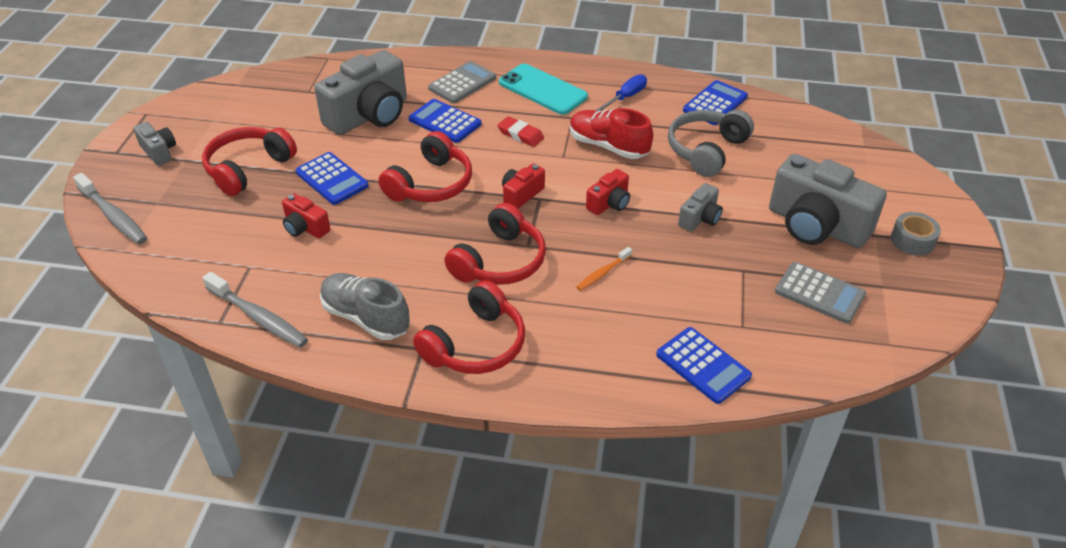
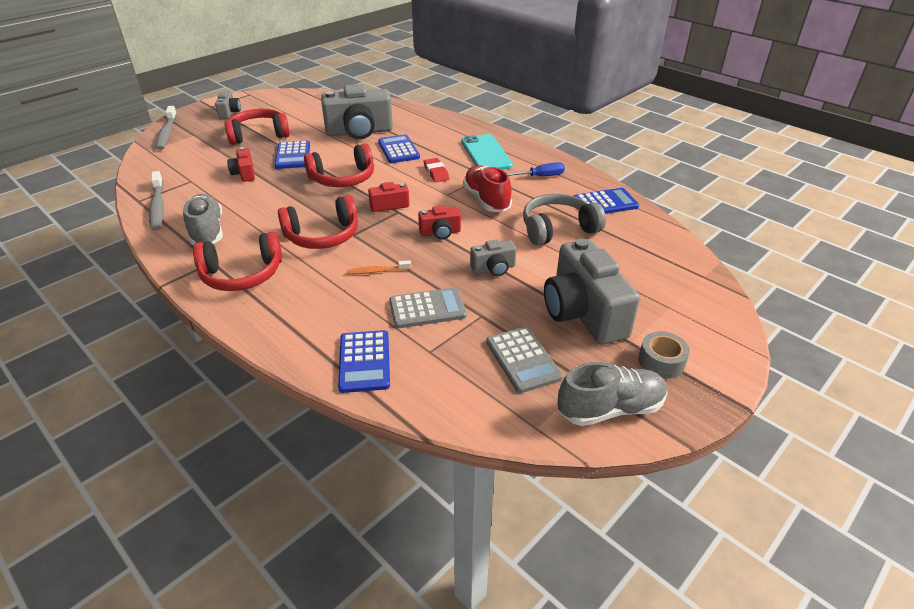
camera: 35 degrees right, 5 degrees down
(462, 83) = (438, 133): grey calculator -> grey calculator (427, 308)
(920, 299) = (610, 409): none -> grey shoe

